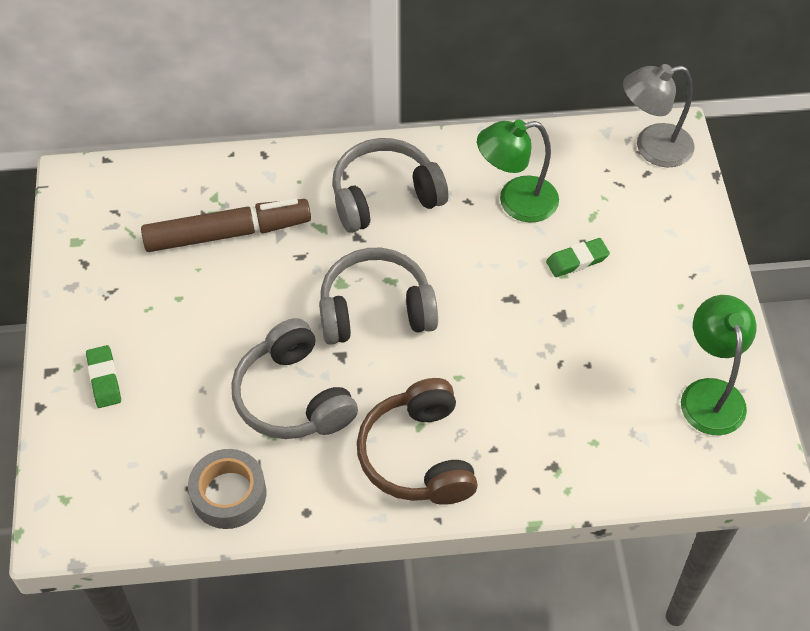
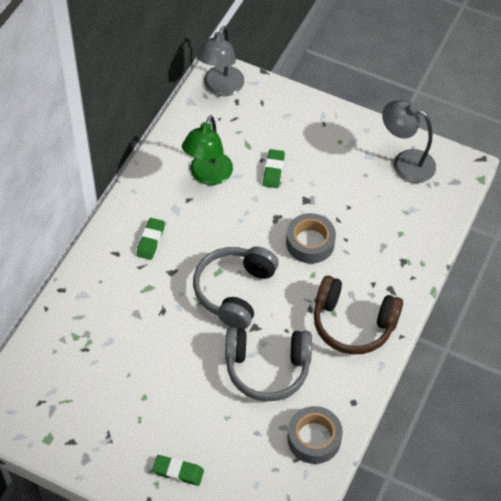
camera: 60 degrees left, 0 degrees up
(227, 233) = (112, 343): brown marker -> none
(385, 196) = (150, 240): grey headphones -> green eraser
(502, 351) = (310, 243): none -> grey tape
(710, 394) = (405, 163): green lamp -> grey lamp

